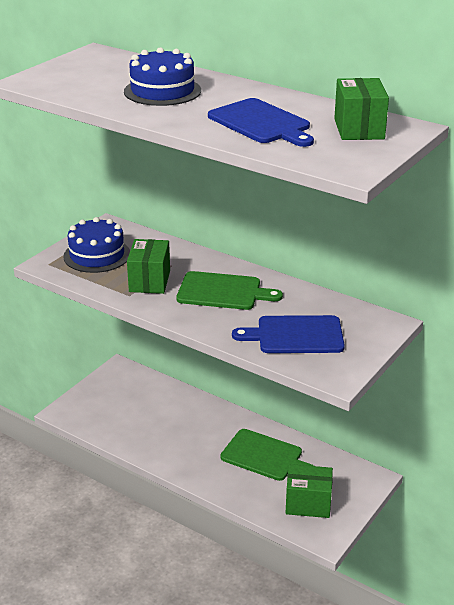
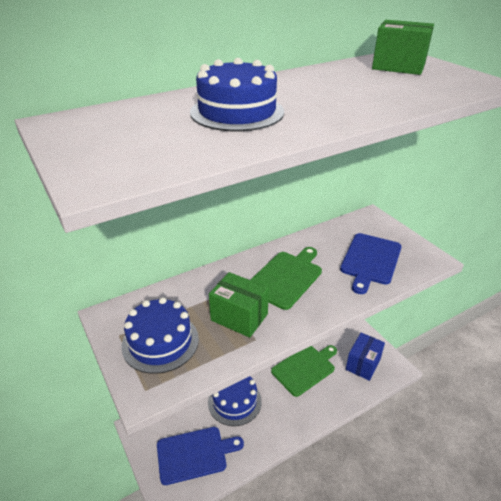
camera: 65 degrees left, 5 degrees up
(185, 417) = (234, 401): none -> blue cake
(261, 123) = (364, 91): blue cutting board -> blue cutting board (194, 454)
(308, 503) = (363, 364): green box -> blue box

